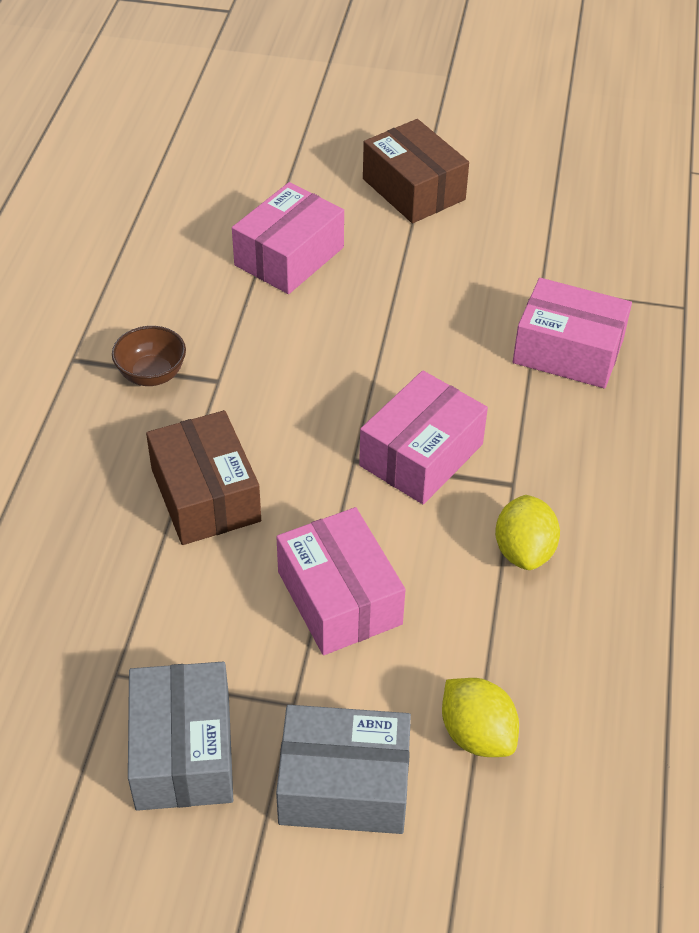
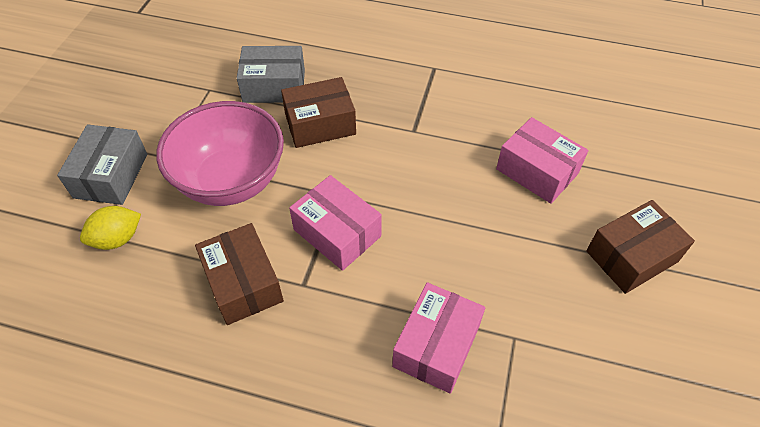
camera: 95 degrees right, 5 degrees up
(152, 375) = (419, 101): brown bowl -> none
(183, 751) = (155, 114): grey box -> grey box (274, 86)
(339, 598) = (231, 181): pink box -> pink bowl
(524, 551) = (243, 283): yellow lemon -> brown box

